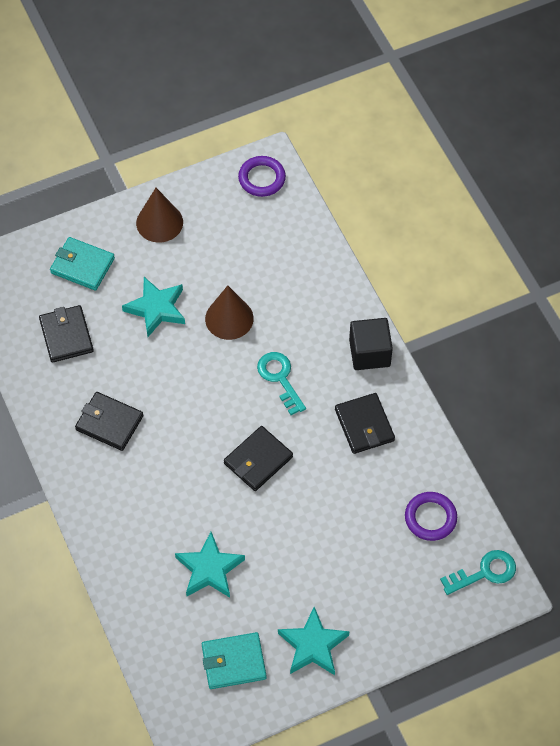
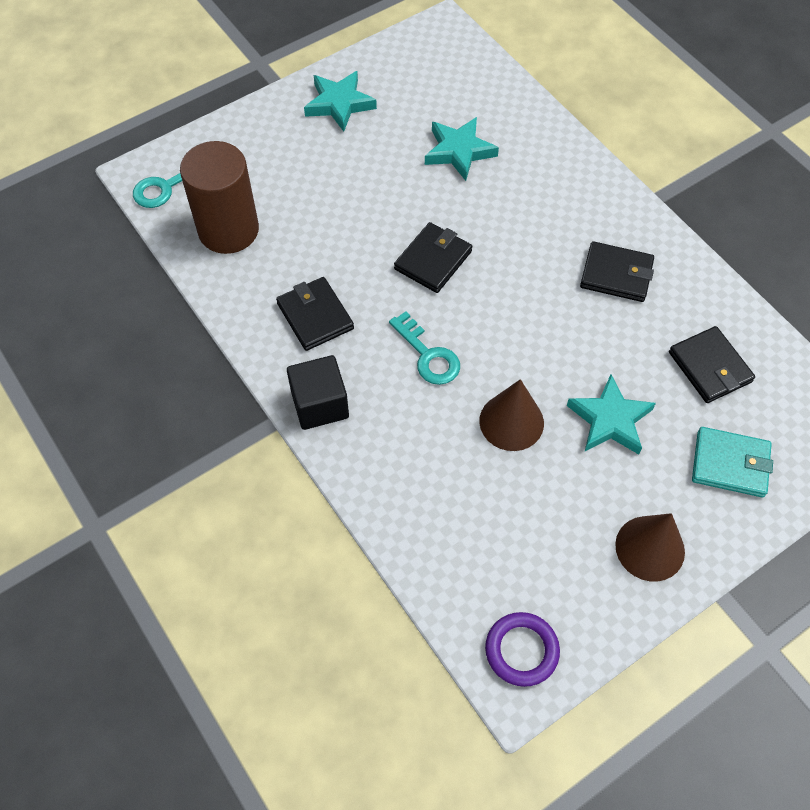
camera: 170 degrees right, 0 degrees up
(233, 662) = (414, 81): turquoise wallet -> none
(430, 518) = (228, 230): purple ring -> brown cylinder

